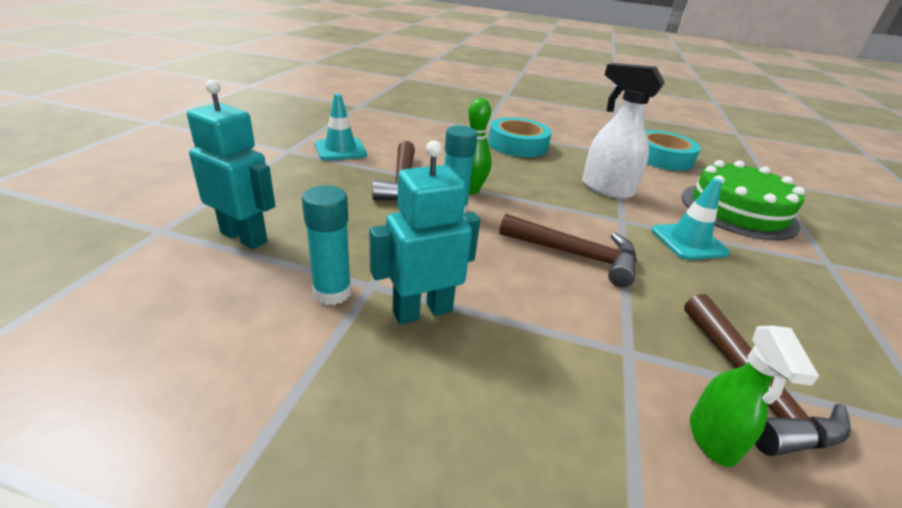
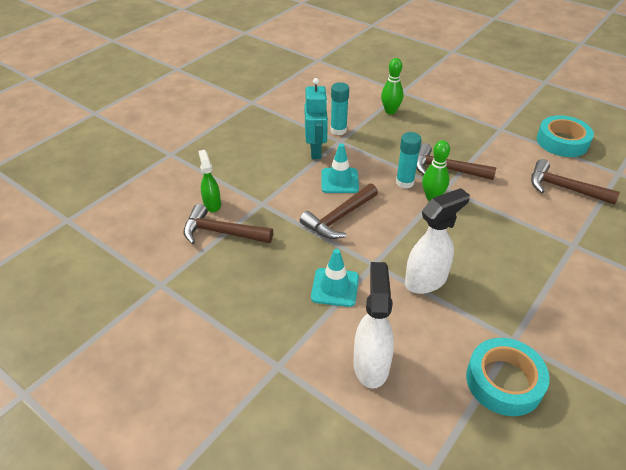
camera: 115 degrees right, 10 degrees up
(244, 237) = (390, 111): turquoise robot -> green bowling pin
(340, 149) = (504, 150): turquoise traffic cone -> turquoise traffic cone (339, 181)
(400, 127) = (563, 188): none -> brown hammer
(517, 145) = (529, 257): turquoise tape -> turquoise tape (562, 141)
(712, 439) = (212, 204): green spray bottle -> green spray bottle turned 45 degrees clockwise
(738, 210) = (371, 364): green cake -> white spray bottle

